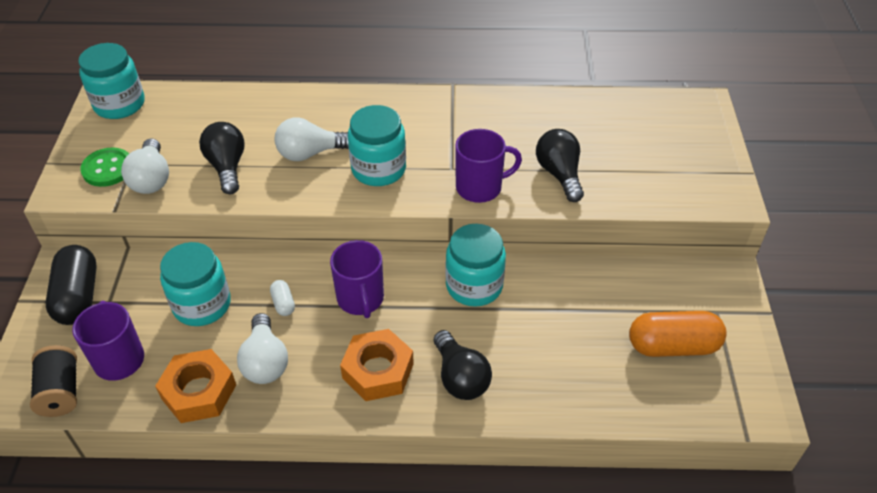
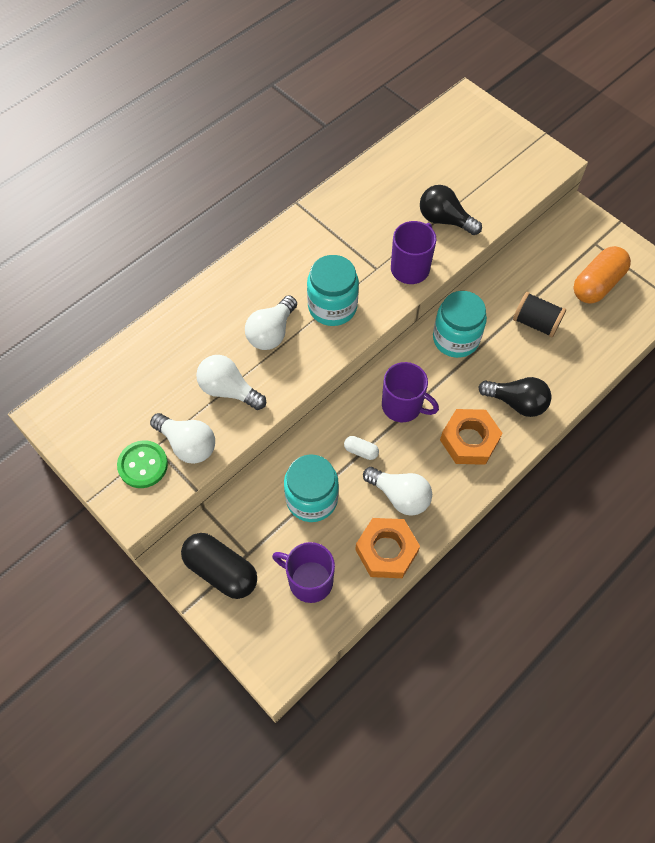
camera: 45 degrees left, 15 degrees up
(61, 392) = (303, 634): black spool -> black spool (536, 323)
(119, 104) = (72, 410): turquoise jar -> none
(227, 167) = (228, 390): black light bulb -> white light bulb

